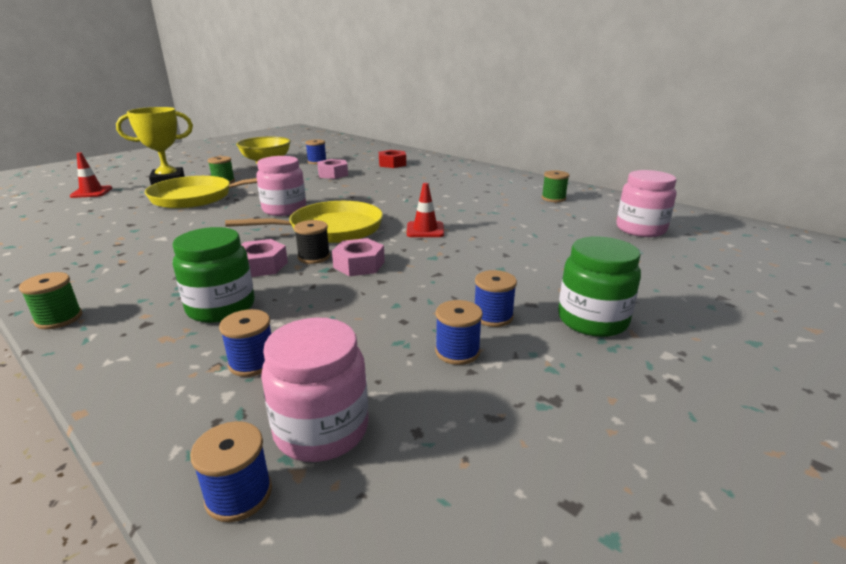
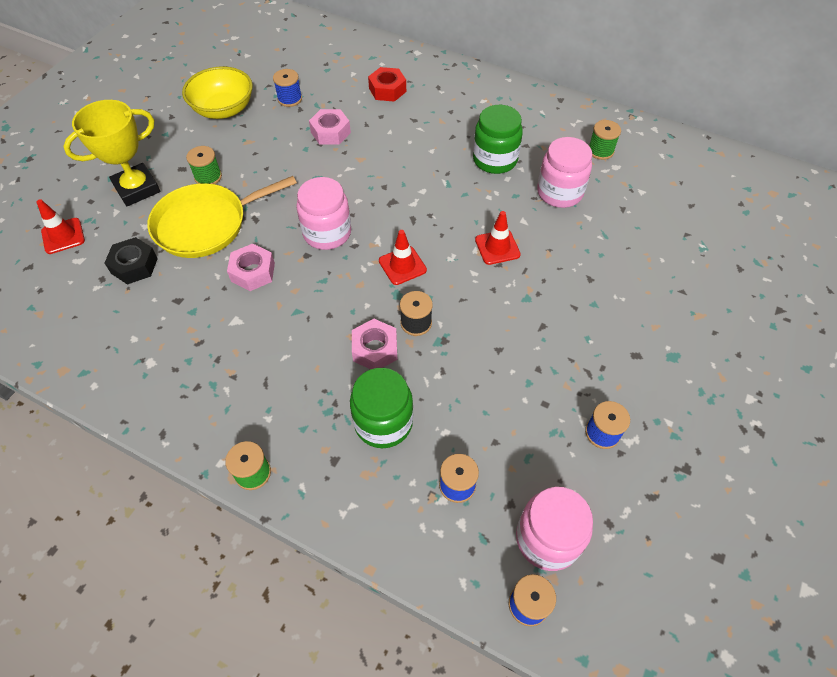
camera: 15 degrees left, 30 degrees up
(121, 207) = (134, 266): none -> black nut
(331, 229) = (402, 265): yellow pan -> red traffic cone
(359, 265) = (465, 327): pink nut -> pink nut (253, 272)
(493, 316) = (612, 380): blue spool -> none
(592, 320) = (689, 367): green jar -> green jar (495, 160)
(640, 229) = (698, 204): pink jar -> pink jar (559, 192)

